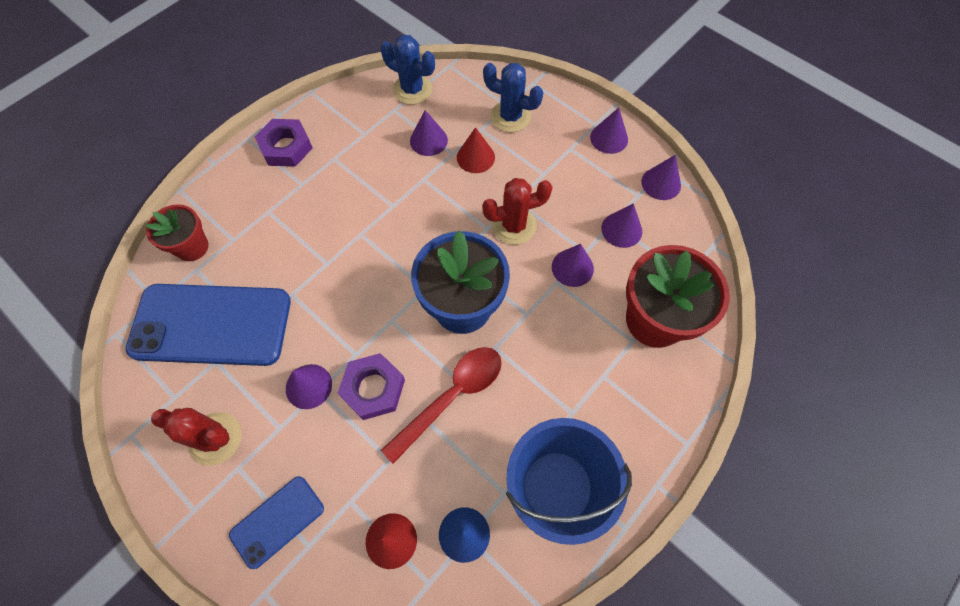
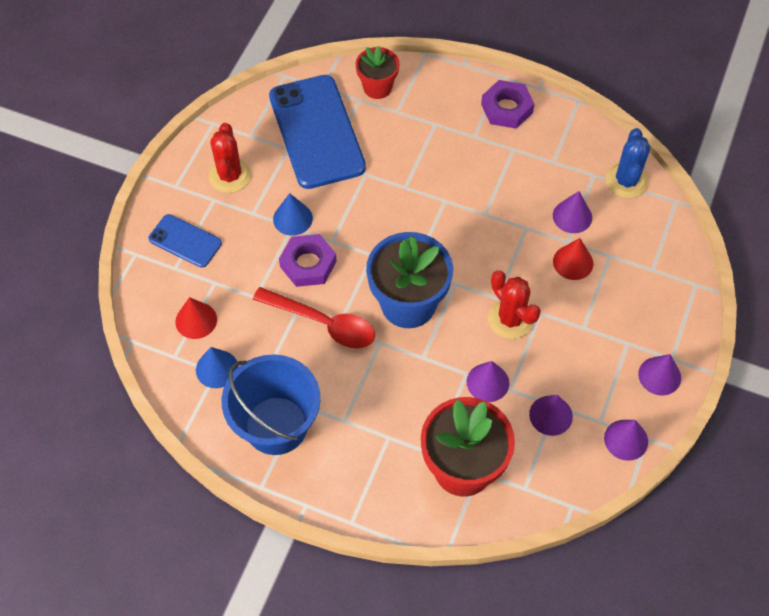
camera: 70 degrees right, 5 degrees down
(308, 386) = (292, 218): purple cone -> blue cone
(510, 117) = (639, 277): blue cactus -> none

